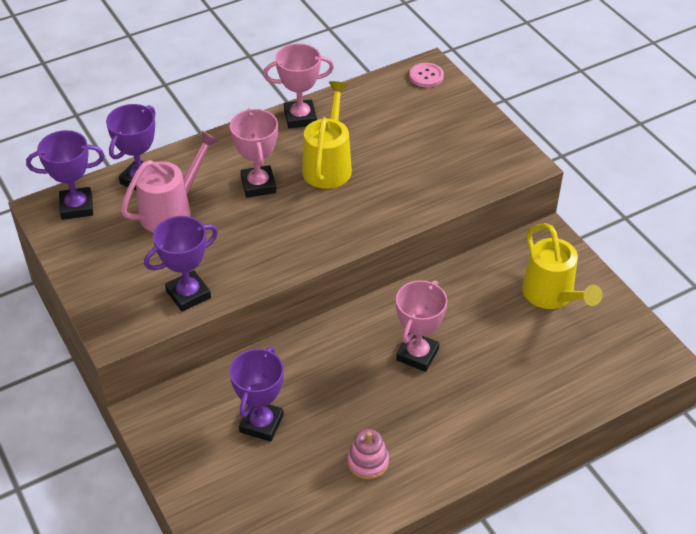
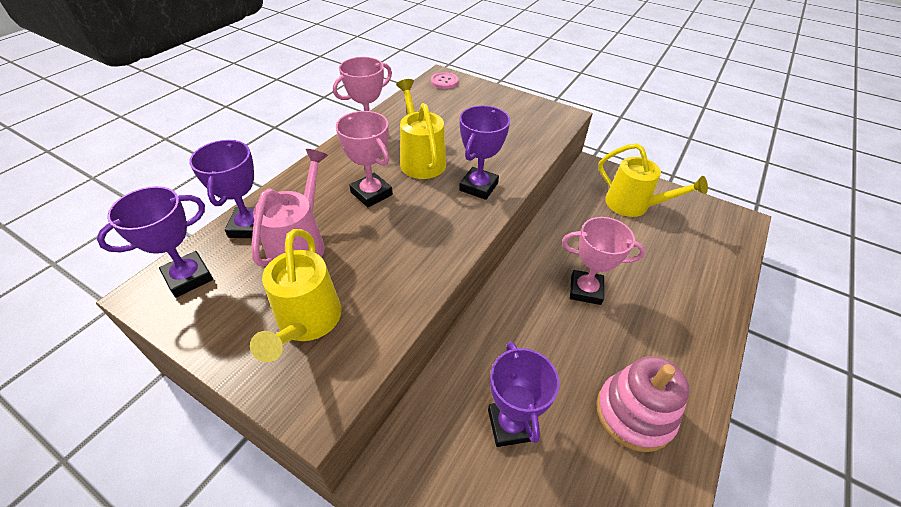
camera: 30 degrees left, 0 degrees up
(141, 276) = (307, 323): none -> yellow watering can
(188, 294) = (373, 322): purple trophy -> purple trophy (478, 187)
(368, 462) = (634, 413): pink stacking toy -> pink stacking toy, size x1.72
(417, 354) = (585, 290): pink trophy -> pink trophy turned 75 degrees counterclockwise

